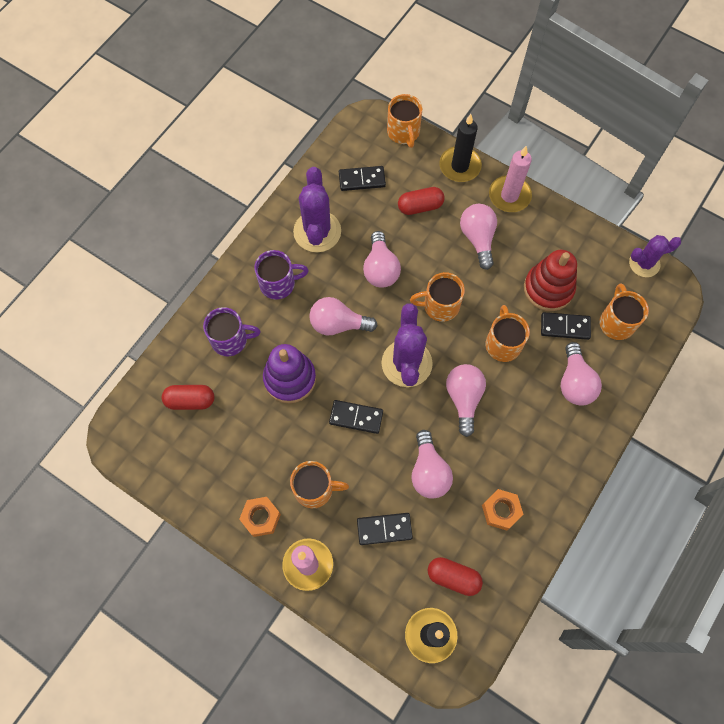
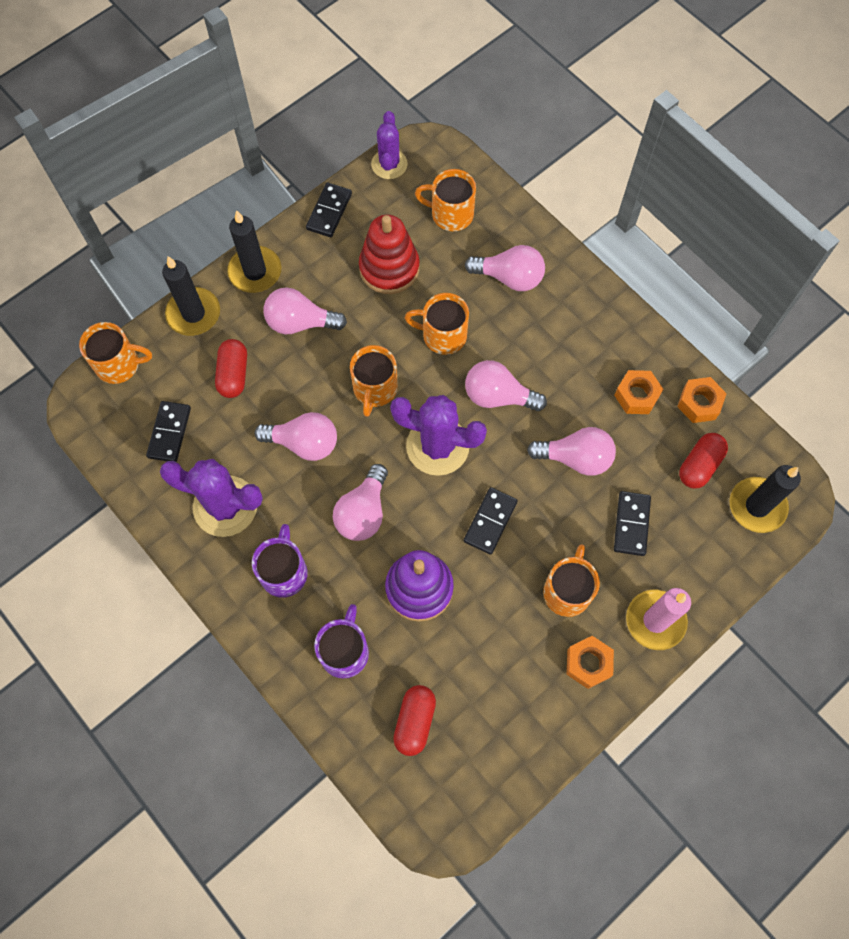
camera: 75 degrees left, 0 degrees up
(509, 196) = (255, 271): pink candle -> black candle
(511, 566) = (699, 403): none -> orange nut
(565, 327) = (441, 266): black domino -> black domino (329, 212)

